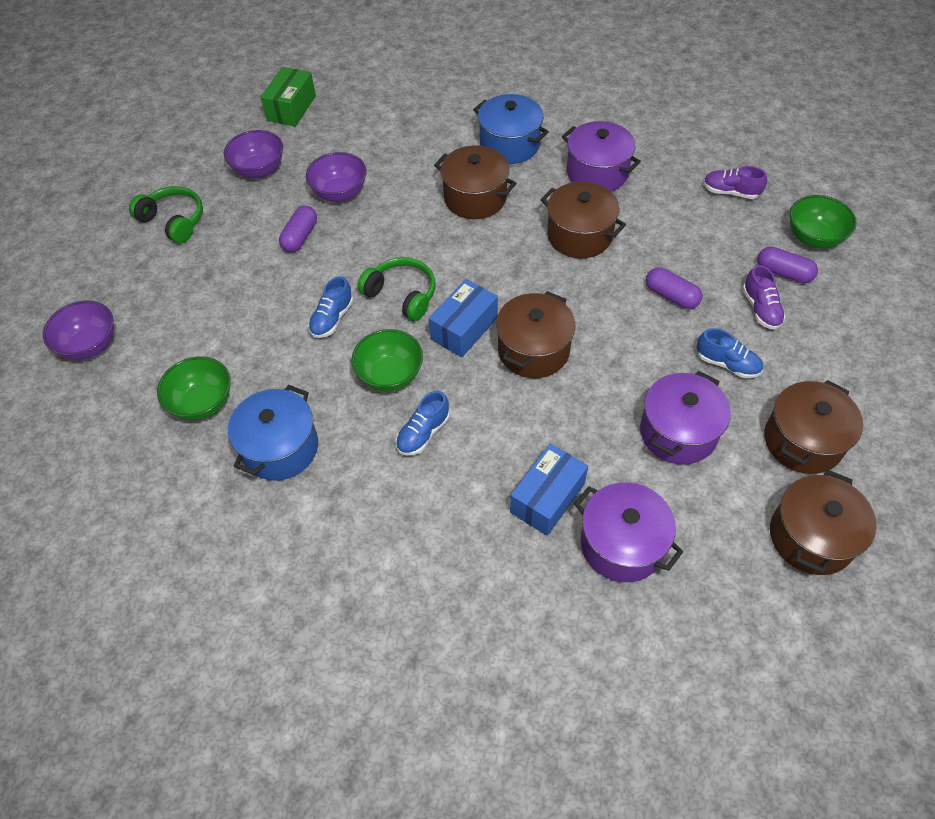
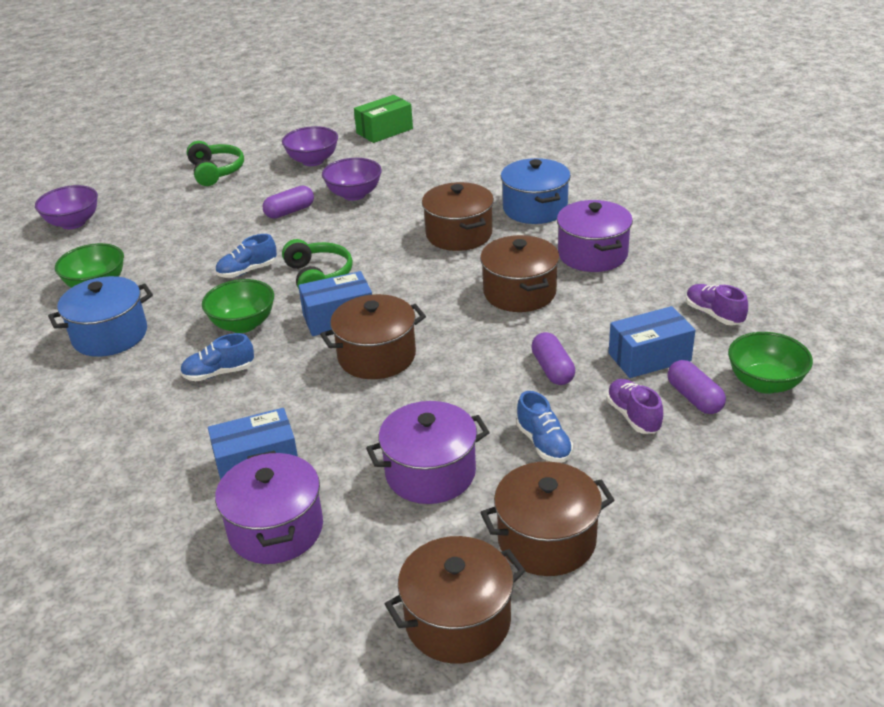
camera: 35 degrees right, 20 degrees down
(724, 251) = (649, 357): none -> blue box
(760, 309) = (633, 416): purple shoe -> purple shoe turned 135 degrees clockwise

